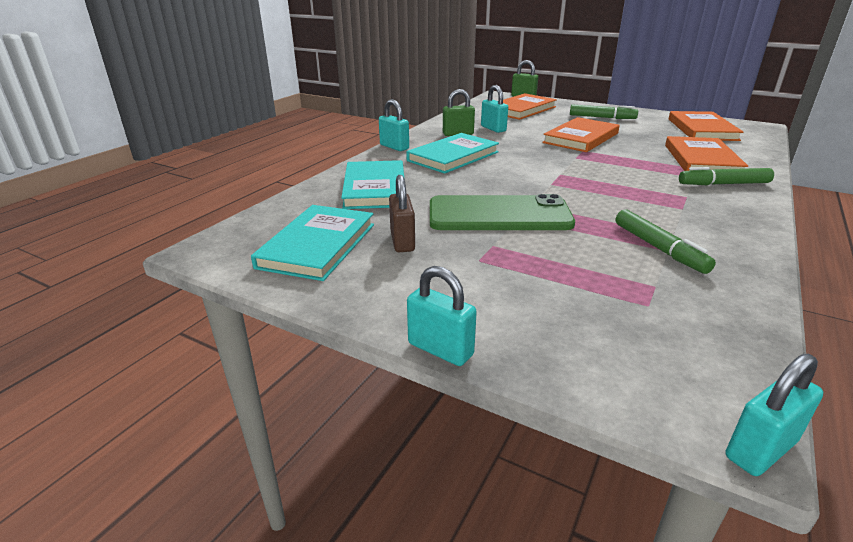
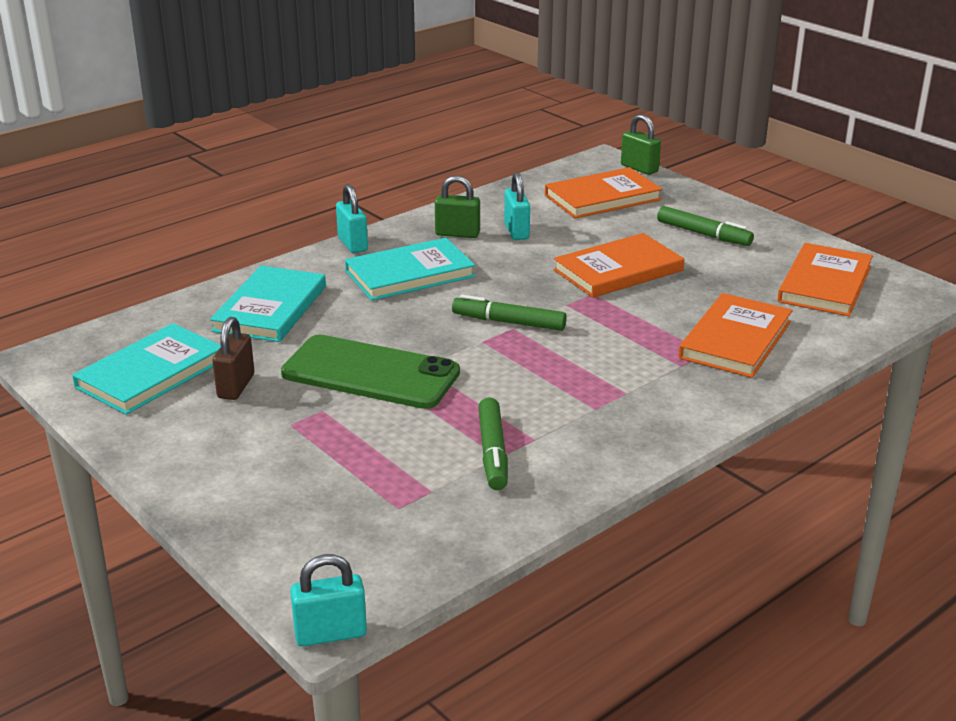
camera: 20 degrees right, 0 degrees up
(440, 349) = (169, 501): turquoise padlock -> none
(723, 184) = (703, 384): green marker -> green marker (509, 322)

